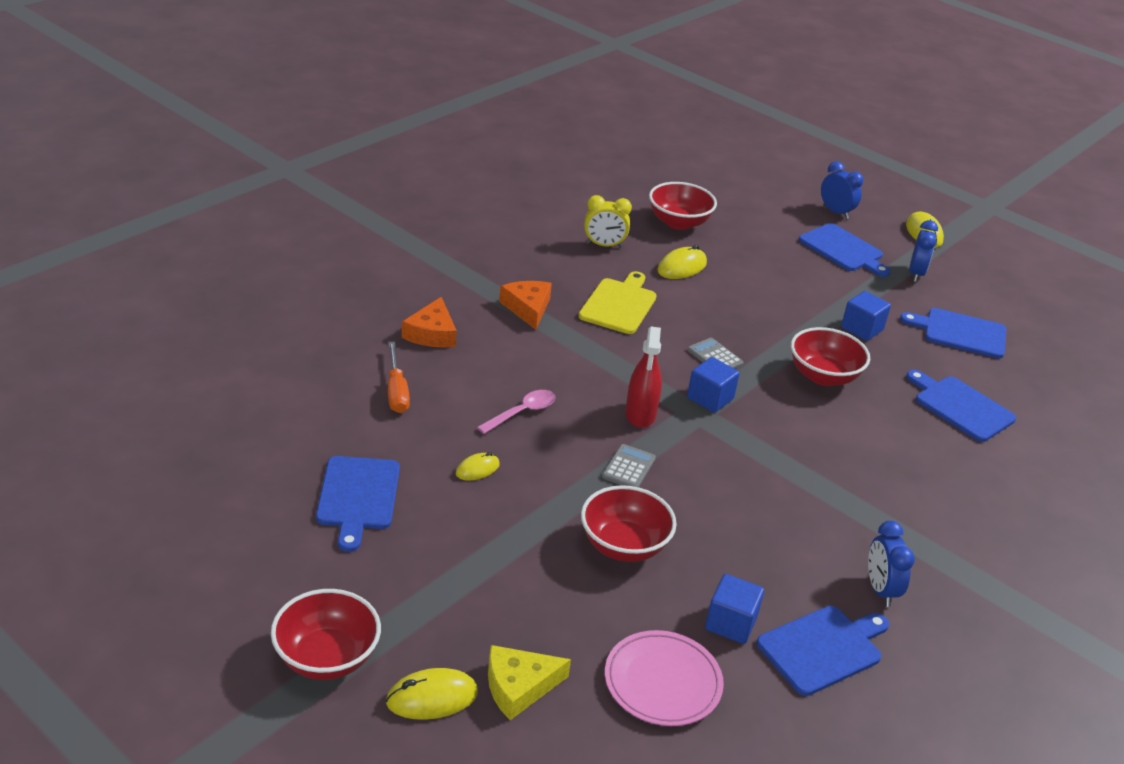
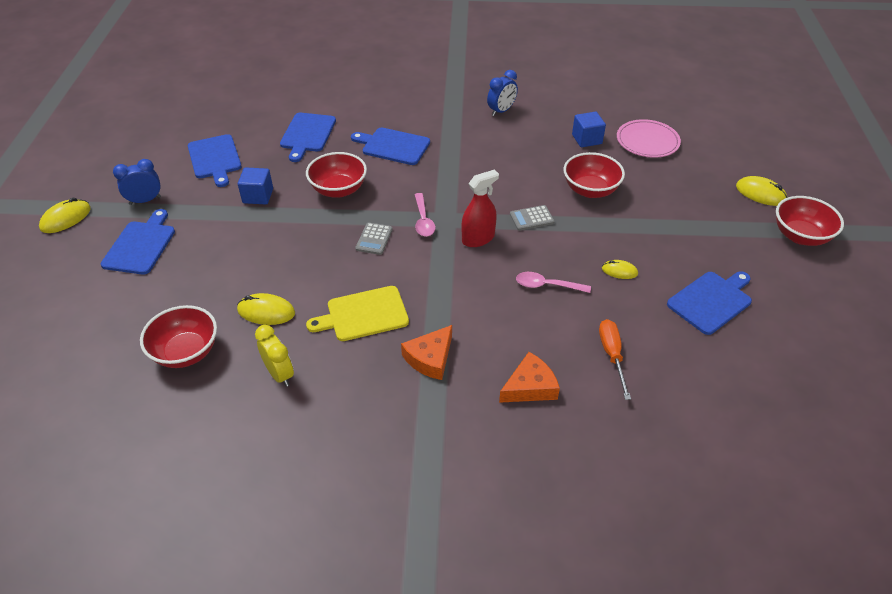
camera: 125 degrees left, 10 degrees up
(396, 391) = (612, 355): orange screwdriver -> orange screwdriver turned 45 degrees counterclockwise
(519, 686) = (714, 175): yellow cheese -> none
(710, 398) = (423, 220): blue cube -> pink spoon
(823, 649) = (562, 112): blue cutting board -> blue cutting board (393, 146)
(835, 212) = (69, 274): blue clock -> none

